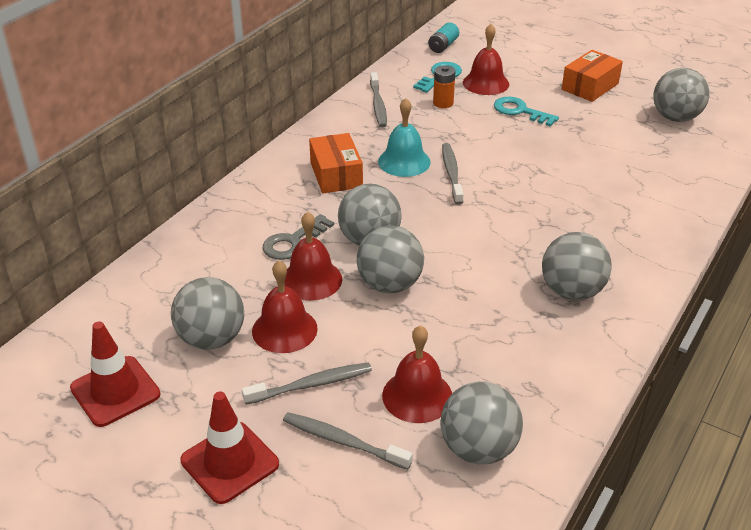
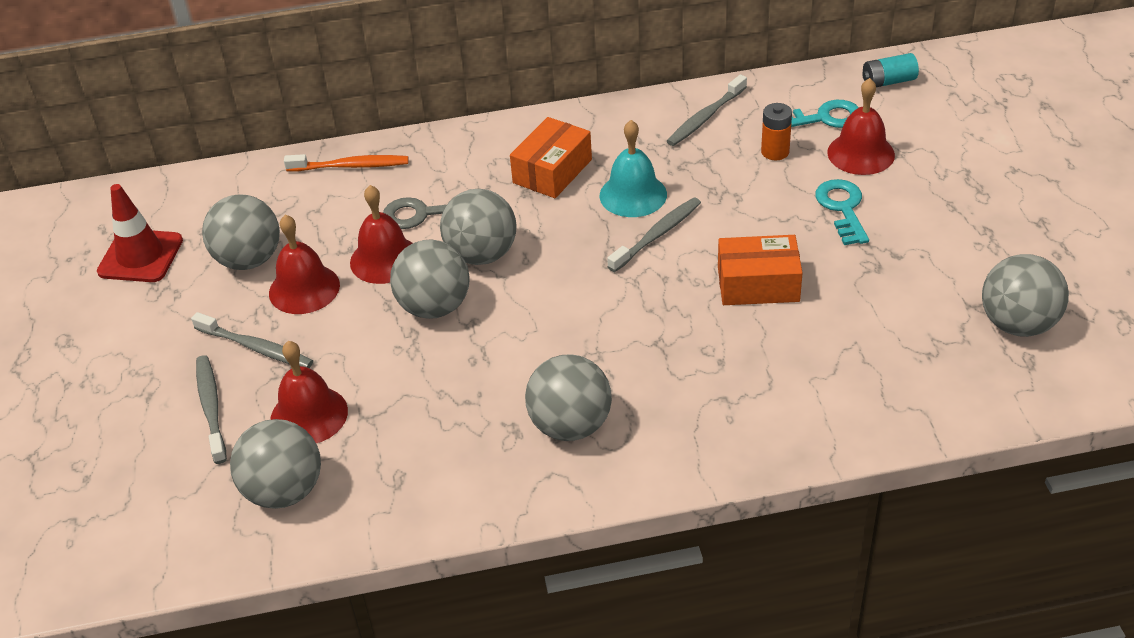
camera: 50 degrees right, 5 degrees up
(193, 243) = (351, 166): none -> orange toothbrush
(230, 462) = (128, 364): red traffic cone -> none
(590, 86) = (978, 225): orange box -> orange box (758, 284)

